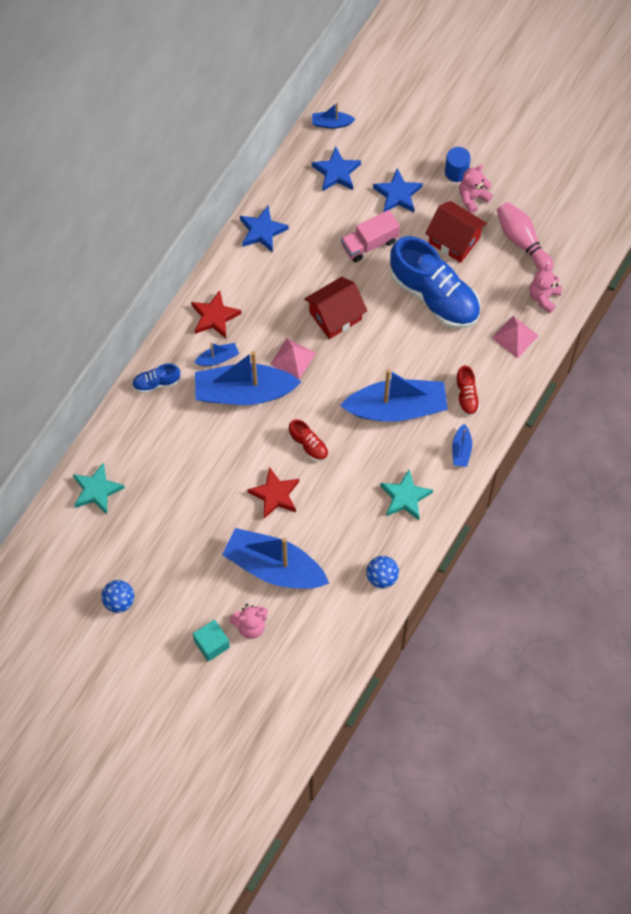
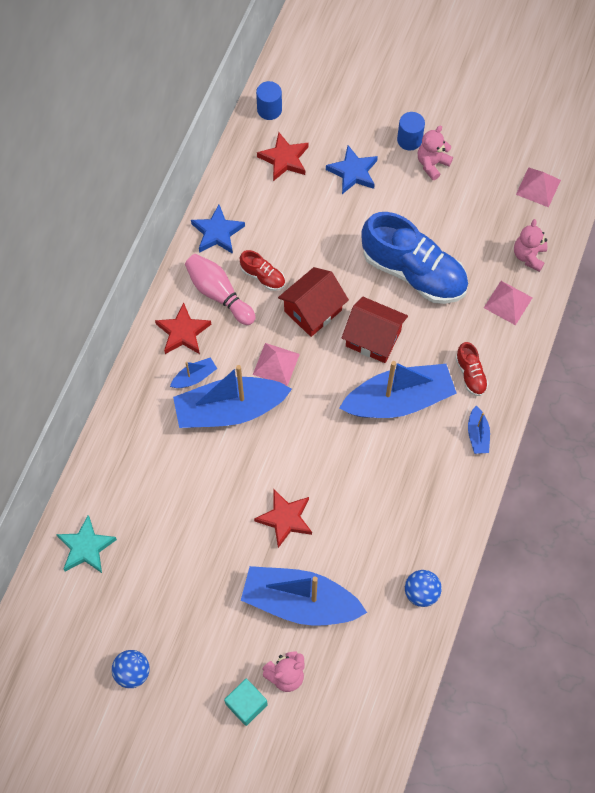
camera: 10 degrees left, 0 degrees up
(156, 383) = (132, 415): blue shoe -> none
(308, 445) = (311, 457): red shoe -> red shoe (263, 276)
(331, 123) = (269, 110): blue boat -> blue cylinder
(336, 172) = (284, 159): blue star -> red star
(369, 243) = (334, 228): pink truck -> none
(405, 497) = (428, 497): turquoise star -> none
(454, 240) = (422, 211): red house -> red house (373, 338)
(522, 241) = (493, 201): pink bowling pin -> pink bowling pin (219, 294)
(567, 235) = (538, 187): none -> pink pyramid

